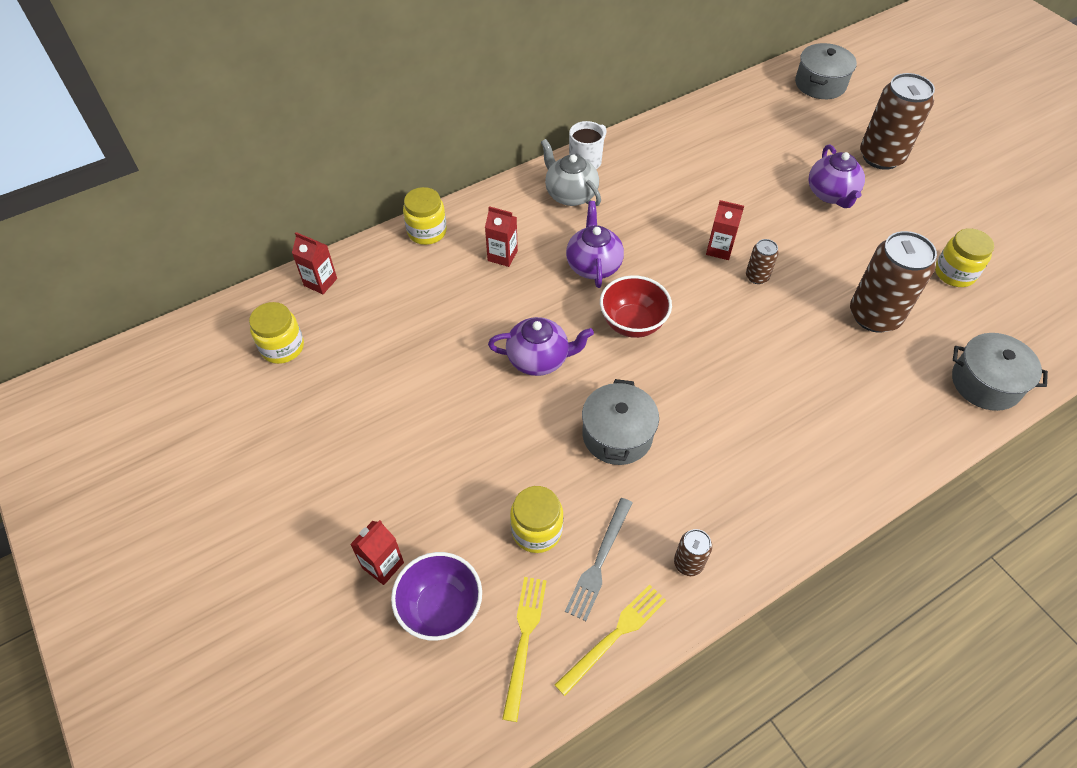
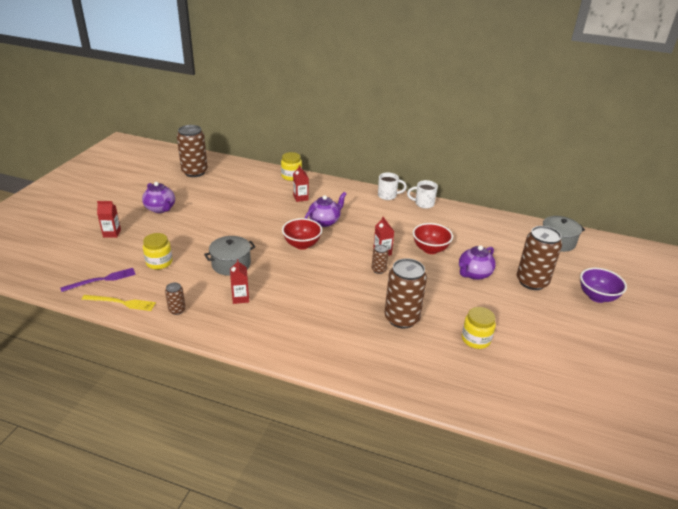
camera: 50 degrees right, 20 degrees down
(282, 347) = (194, 172): yellow jar -> brown can
(320, 282) = (235, 166): red carton -> red carton (240, 298)
(441, 608) = (102, 254): purple bowl -> purple bowl (597, 297)
(524, 640) = (101, 280): yellow fork -> purple fork
(539, 359) = (252, 228): purple teapot -> purple teapot (160, 209)
(570, 194) = (360, 200): grey teapot -> none
(599, 561) = (157, 284): grey fork -> none
(638, 140) = (423, 204): none -> white mug
(749, 200) = (430, 249): none -> red bowl
(985, 383) = (402, 378): grey pot -> none

